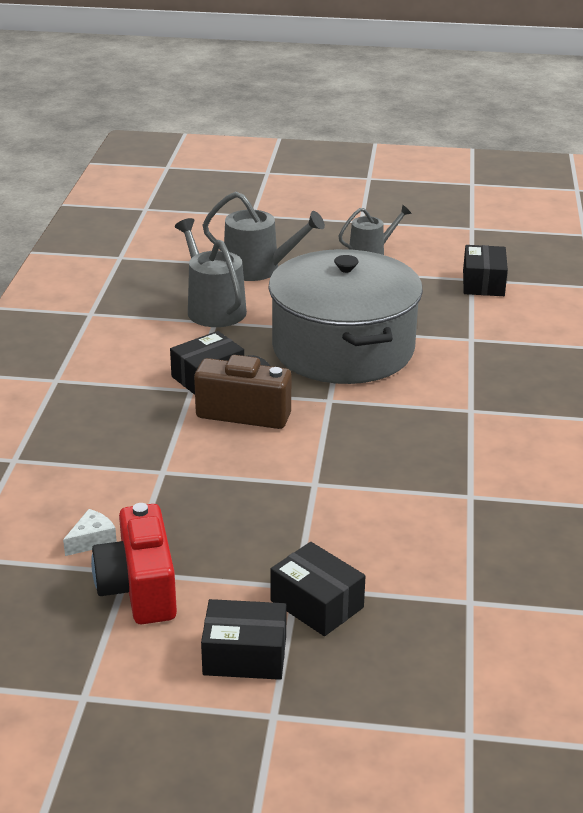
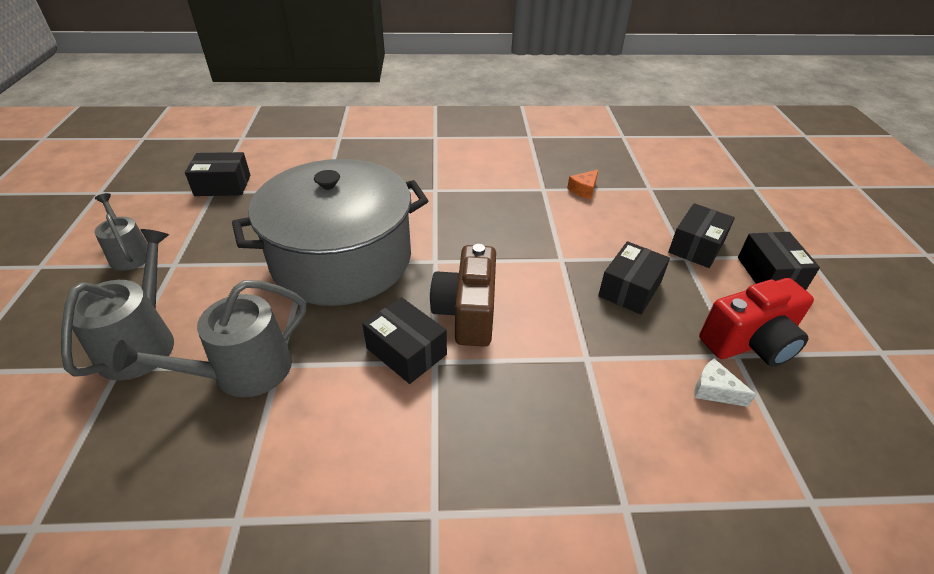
camera: 100 degrees left, 10 degrees up
(250, 523) = (630, 289): none -> black box
(466, 532) = (584, 190): none -> orange cheese

